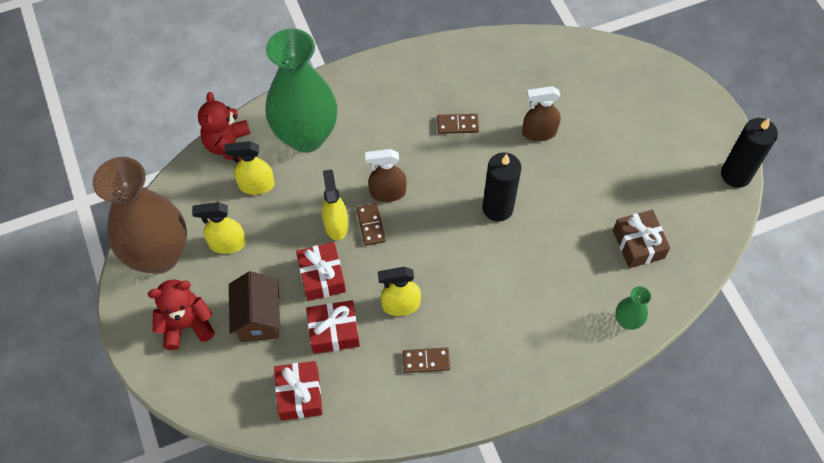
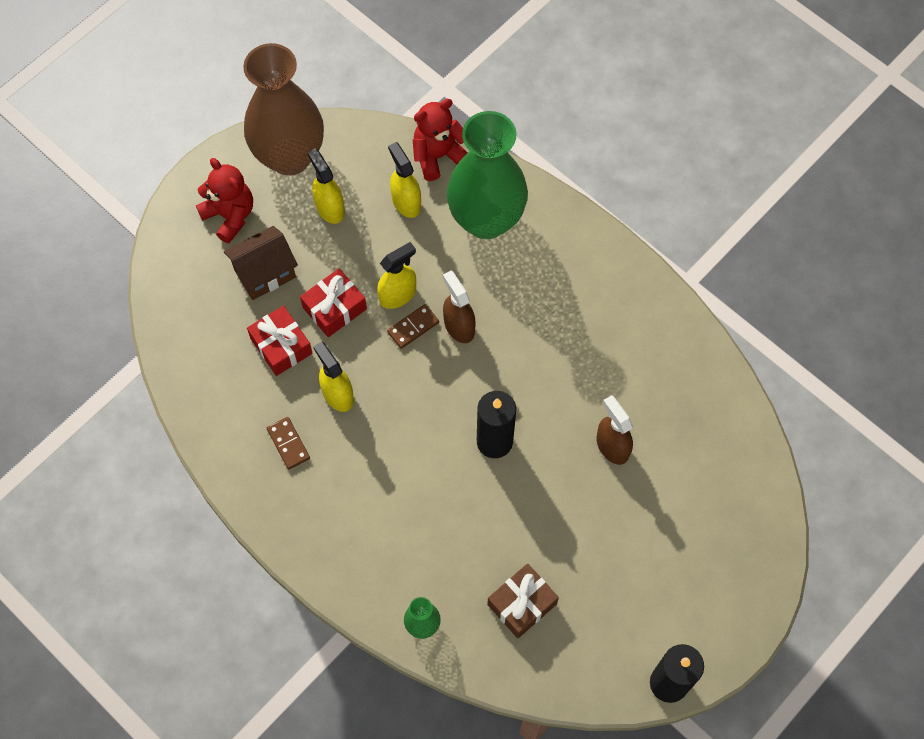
camera: 65 degrees right, 5 degrees up
(299, 394) = (204, 345): red gift -> none
(457, 125) = (578, 359): brown domino -> none

